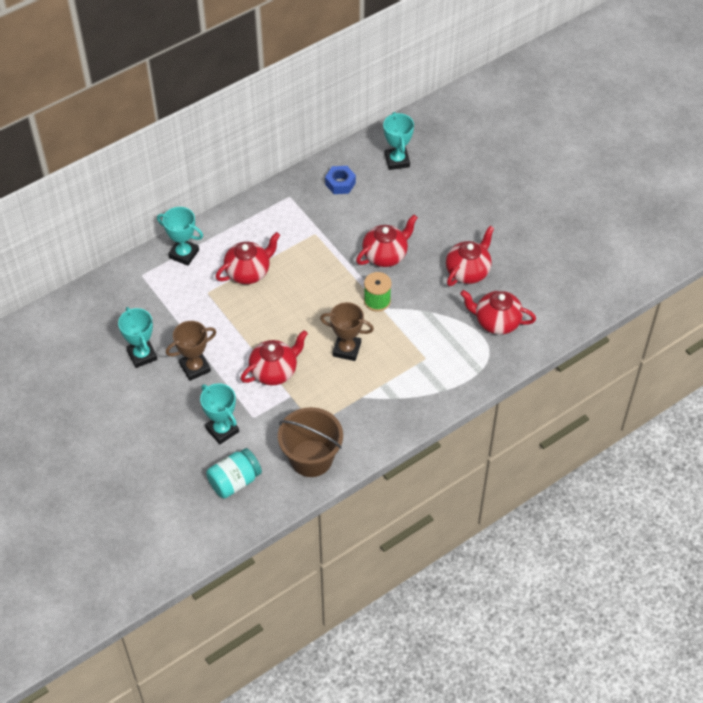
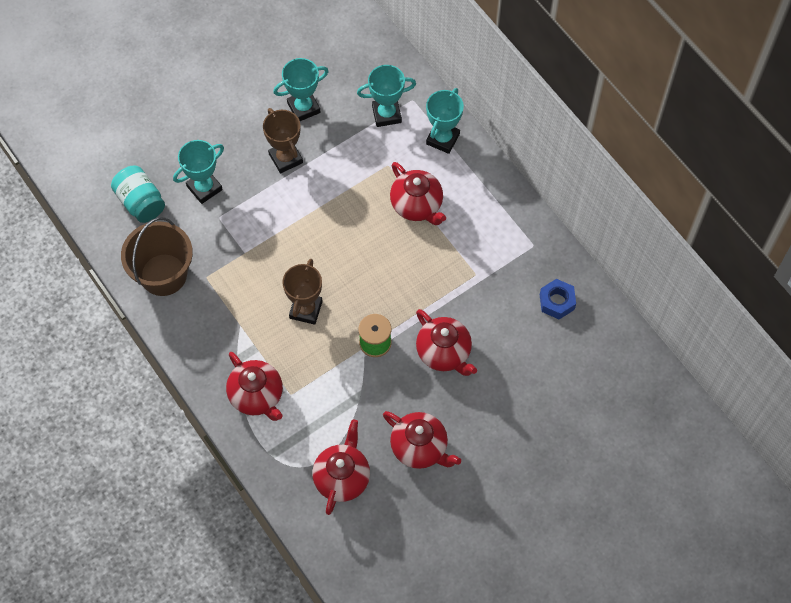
camera: 90 degrees right, 10 degrees up
(274, 371) = (278, 236): red teapot -> red teapot (257, 396)
(397, 160) = (598, 368): turquoise trophy -> turquoise trophy (386, 114)

